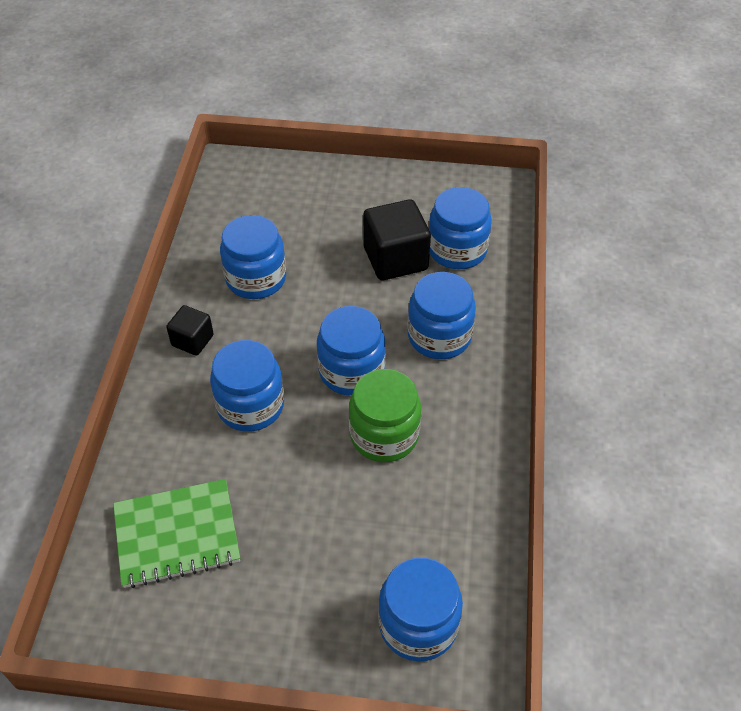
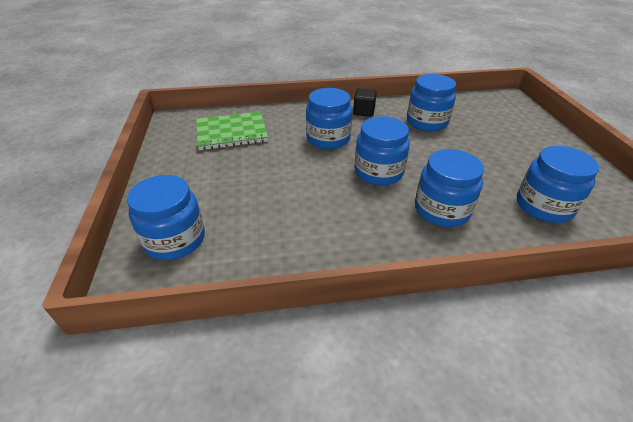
camera: 75 degrees right, 10 degrees down
(177, 534) = (232, 132): green notebook -> green notebook turned 75 degrees counterclockwise
(384, 435) = (331, 196): green jar -> none
(395, 259) = (500, 174): black cube -> none

